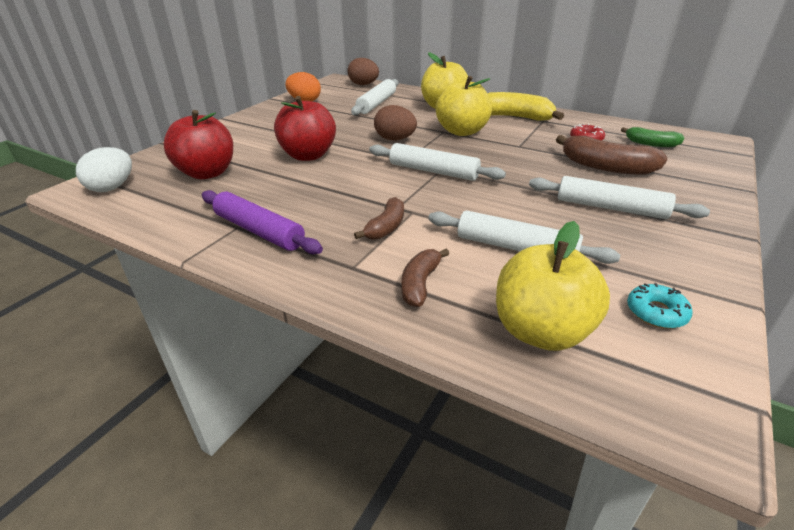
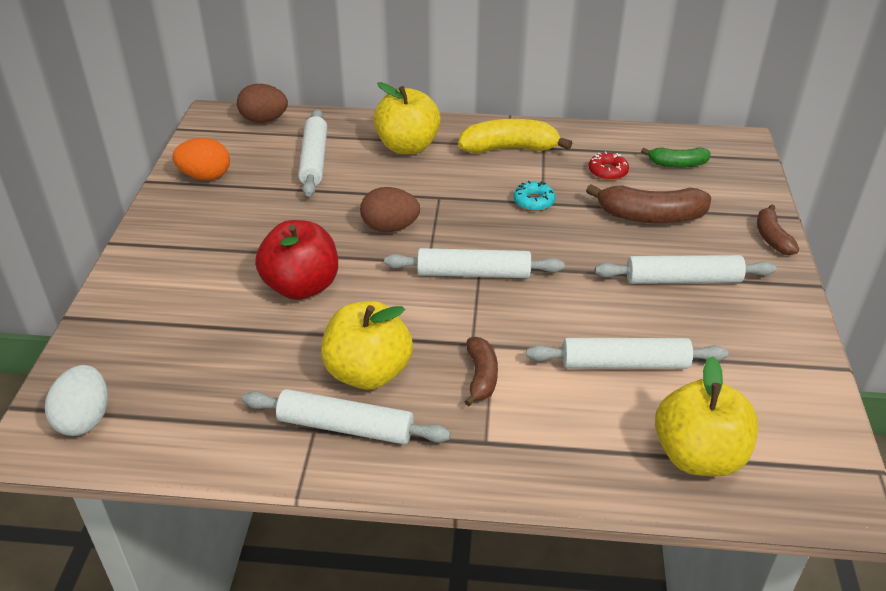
camera: 25 degrees left, 5 degrees up
(207, 173) = (194, 355): red apple -> none
(259, 231) = (345, 427): purple rolling pin -> white rolling pin
(420, 284) = (565, 440): brown banana -> brown banana (772, 238)
(462, 131) = (461, 192): yellow apple -> yellow apple (368, 373)
(656, 312) = (776, 402): turquoise donut -> turquoise donut (533, 201)

